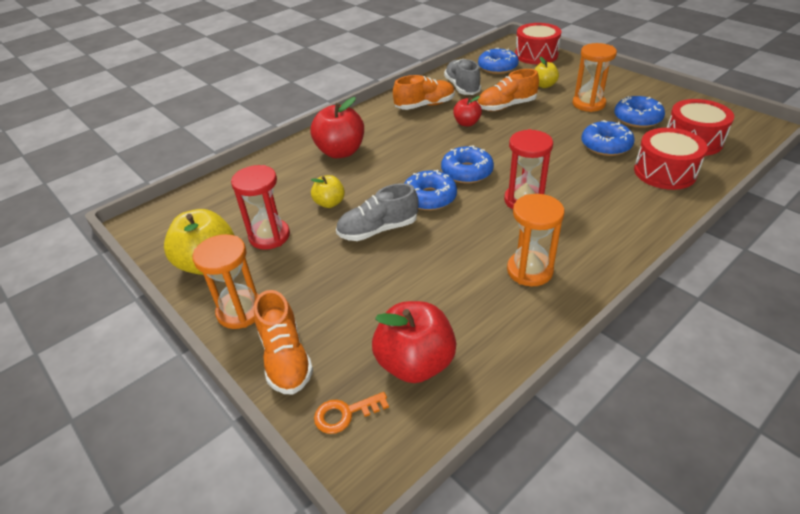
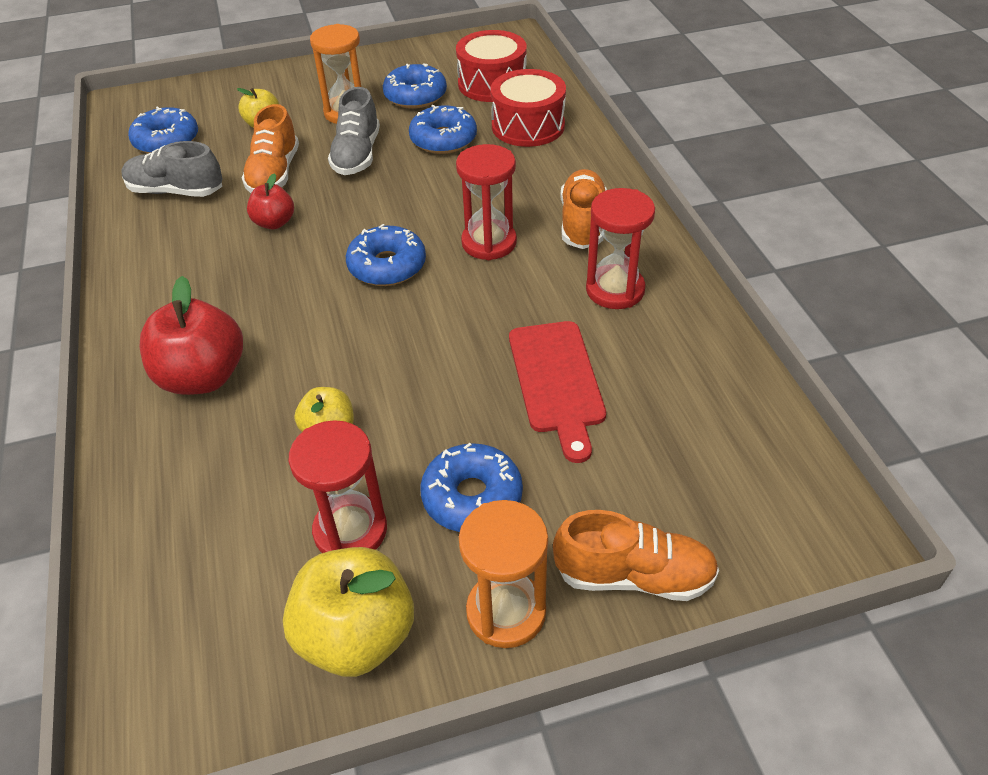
camera: 65 degrees left, 5 degrees up
(345, 414) = (756, 535): orange key -> none
(378, 230) = (438, 396): grey shoe -> grey shoe (357, 155)
(415, 363) = (707, 442): red apple -> none
(422, 272) = (557, 381): none -> red cutting board
(425, 105) = (179, 244): orange shoe -> orange shoe (582, 223)
(429, 197) = (411, 321): blue donut -> blue donut (472, 497)
(529, 270) = (615, 290): orange hourglass -> red hourglass
(536, 55) = (180, 98): red drum -> none

